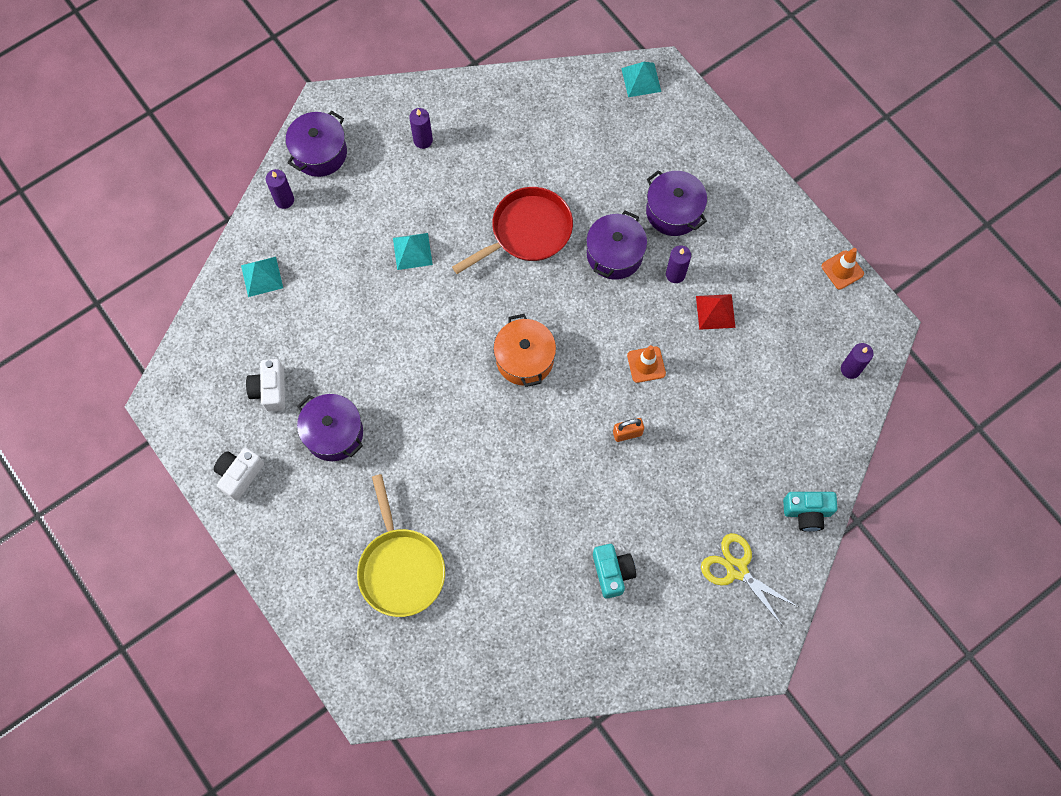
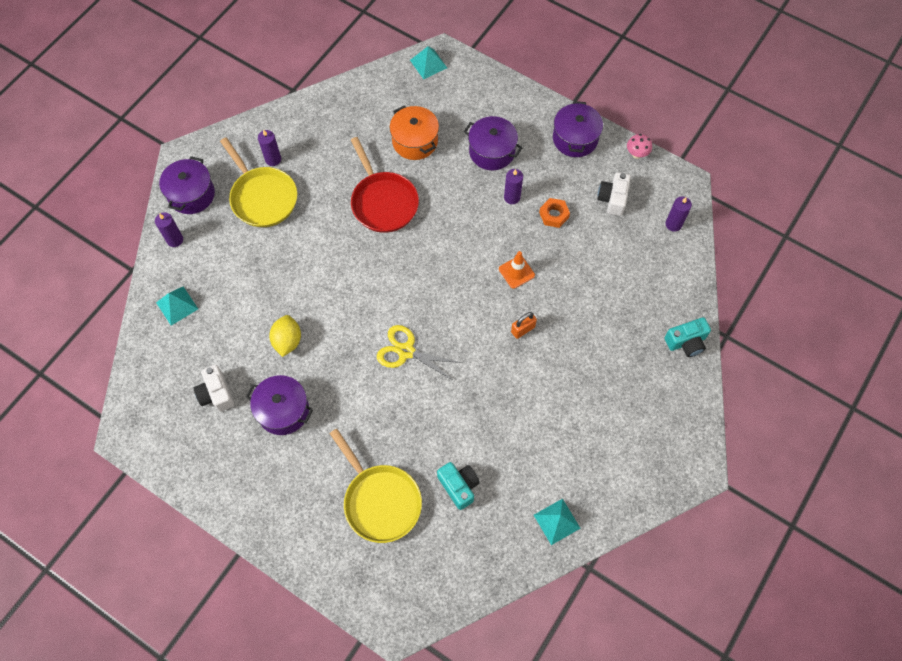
camera: 20 degrees left, 5 degrees down
(239, 475) = (214, 472): white camera -> white camera (613, 199)
(365, 357) = (287, 341): none -> yellow lemon
(395, 182) = (262, 197): none -> yellow pan
(412, 251) = (296, 246): turquoise pyramid -> turquoise pyramid (556, 521)
(524, 359) = (418, 299): orange pot -> orange pot (415, 141)
(527, 231) = (383, 202): red pan -> red pan turned 120 degrees clockwise
(612, 572) = (554, 442): turquoise camera -> turquoise camera (459, 486)
(614, 254) = (459, 197): purple pot -> purple pot (575, 138)
(715, 311) = (554, 215): red pyramid -> orange nut
(737, 569) = (651, 405): yellow scissors -> yellow scissors (406, 351)
(842, 270) = (636, 154): orange traffic cone -> pink mushroom

